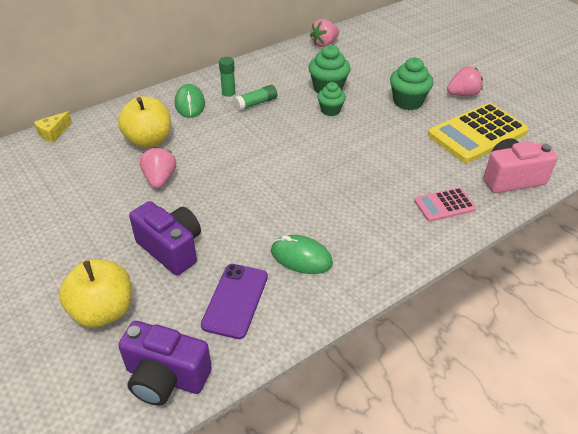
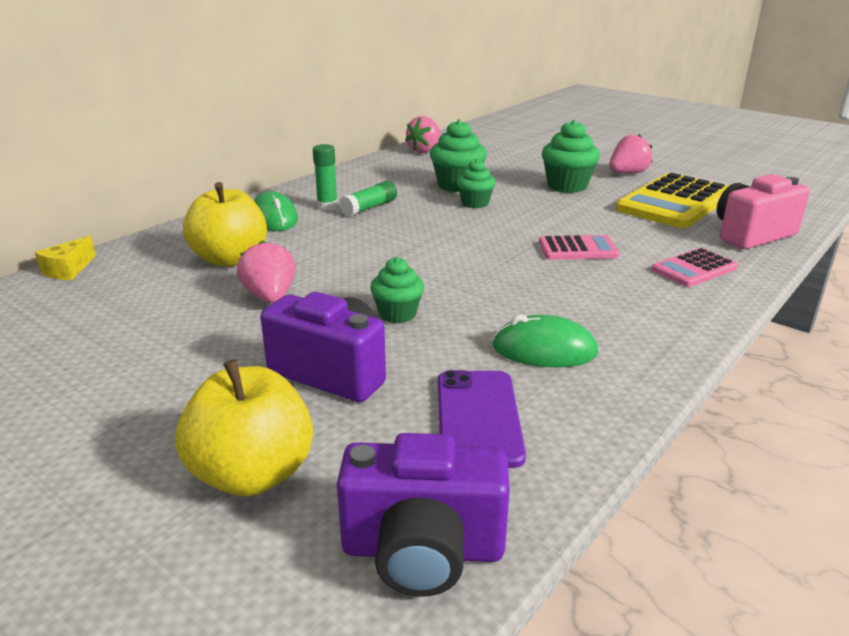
camera: 15 degrees left, 15 degrees down
(228, 209) = (397, 314): none -> green cupcake
(375, 171) = (578, 249): none -> pink calculator

